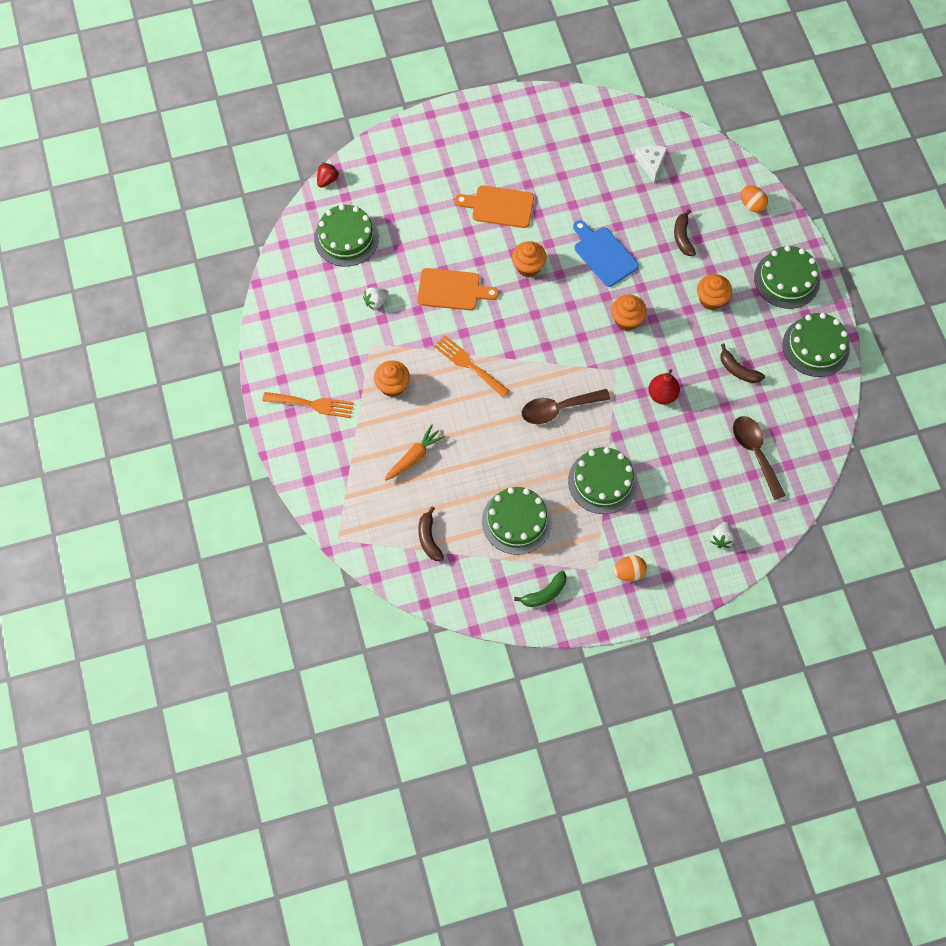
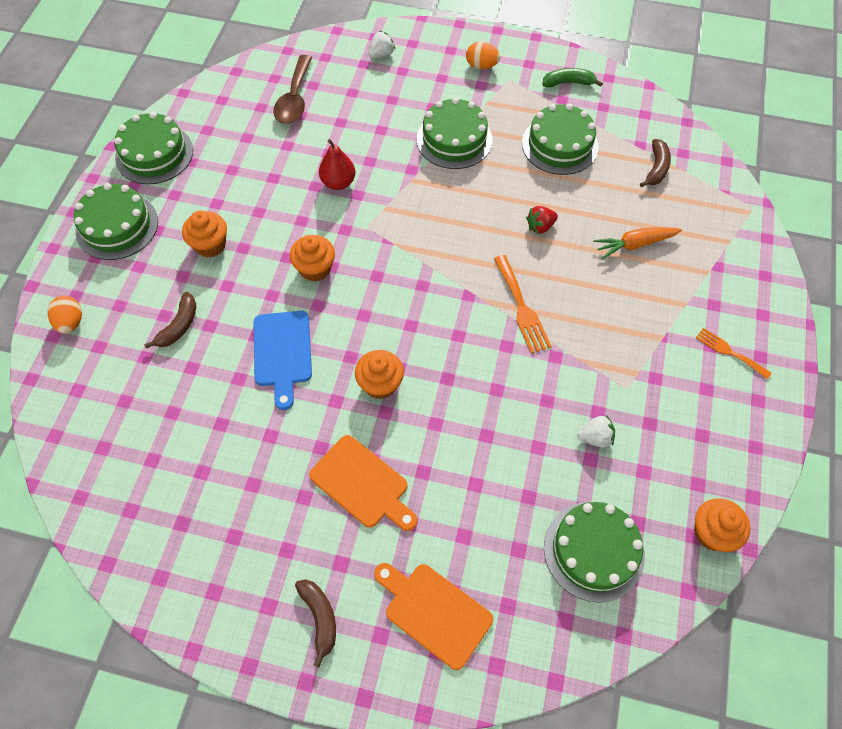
camera: 150 degrees left, 5 degrees down
(313, 404) = (729, 352): orange fork -> orange fork, size x0.67
(327, 180) = (580, 666): red strawberry -> red strawberry (540, 226)
(392, 386) = (623, 327): orange cupcake -> orange cupcake (712, 532)
(452, 290) = (491, 403): orange cutting board -> orange cutting board (434, 612)
(558, 409) = (452, 219): brown spoon -> none
(651, 163) = (132, 438): white cheese -> none
(738, 370) = (246, 169): brown banana -> brown banana (320, 618)

